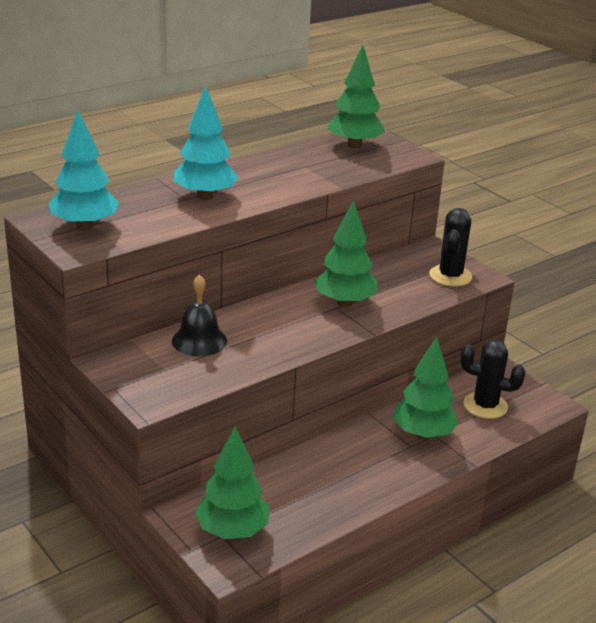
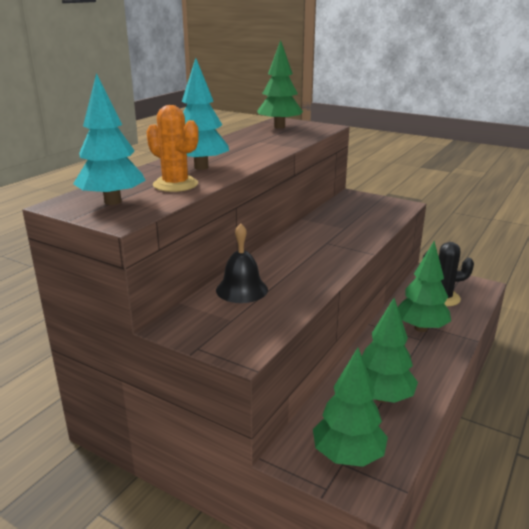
camera: 20 degrees left, 5 degrees down
(159, 216) = (175, 184): none -> orange cactus
(345, 302) = (329, 238): green tree -> green tree (382, 397)
(450, 276) = (383, 208): black cactus -> none

